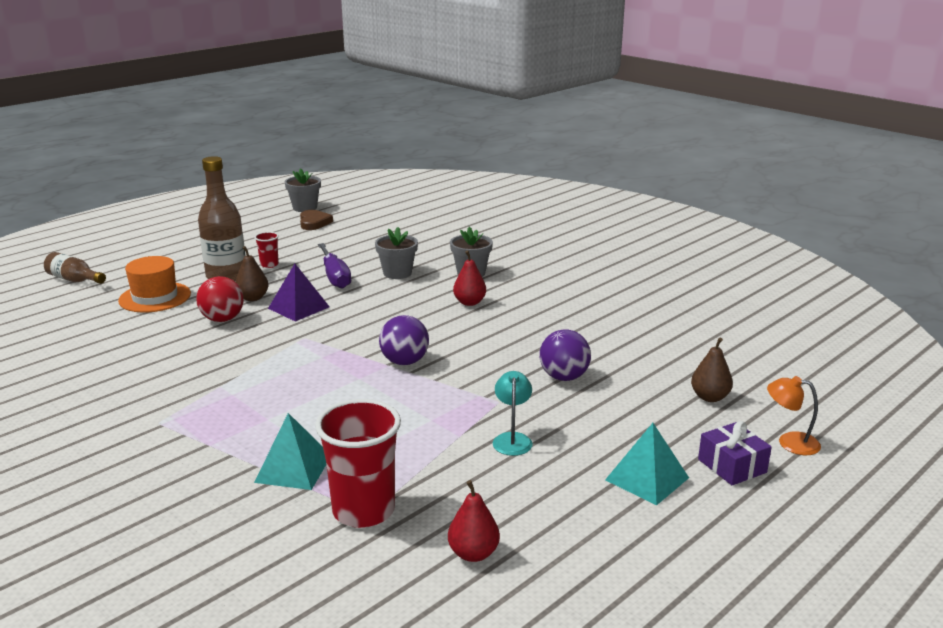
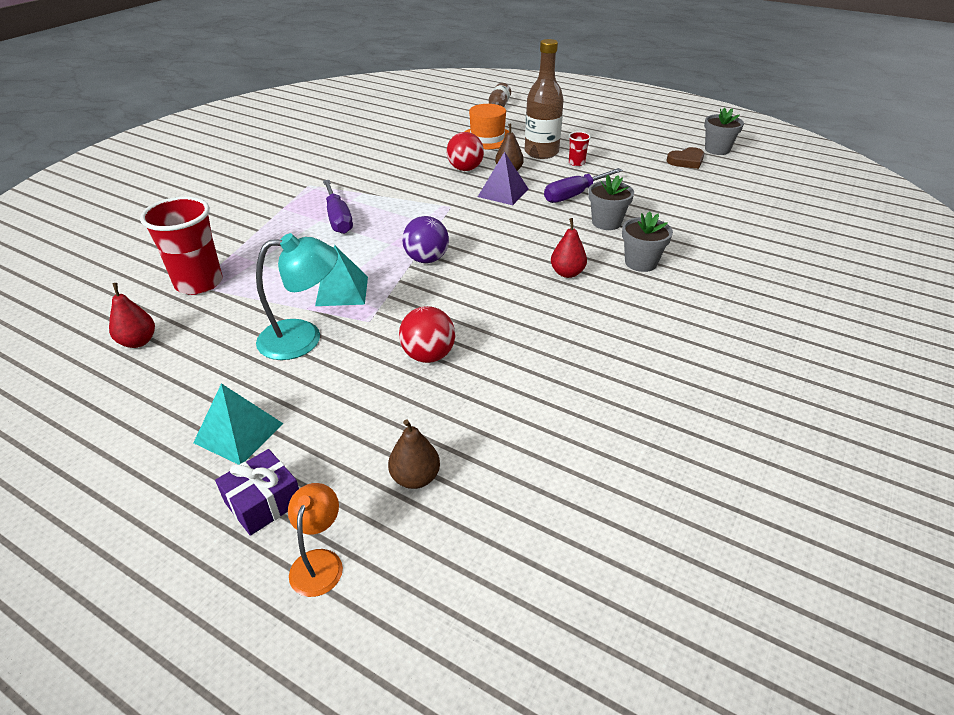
camera: 75 degrees right, 15 degrees up
(275, 406) = (338, 219): none -> purple screwdriver
(293, 468) = (254, 244): turquoise pyramid -> turquoise pyramid (342, 291)
(512, 439) = (303, 338): turquoise lamp -> turquoise lamp, size x1.68
(564, 377) = (428, 355): purple ball -> red ball

